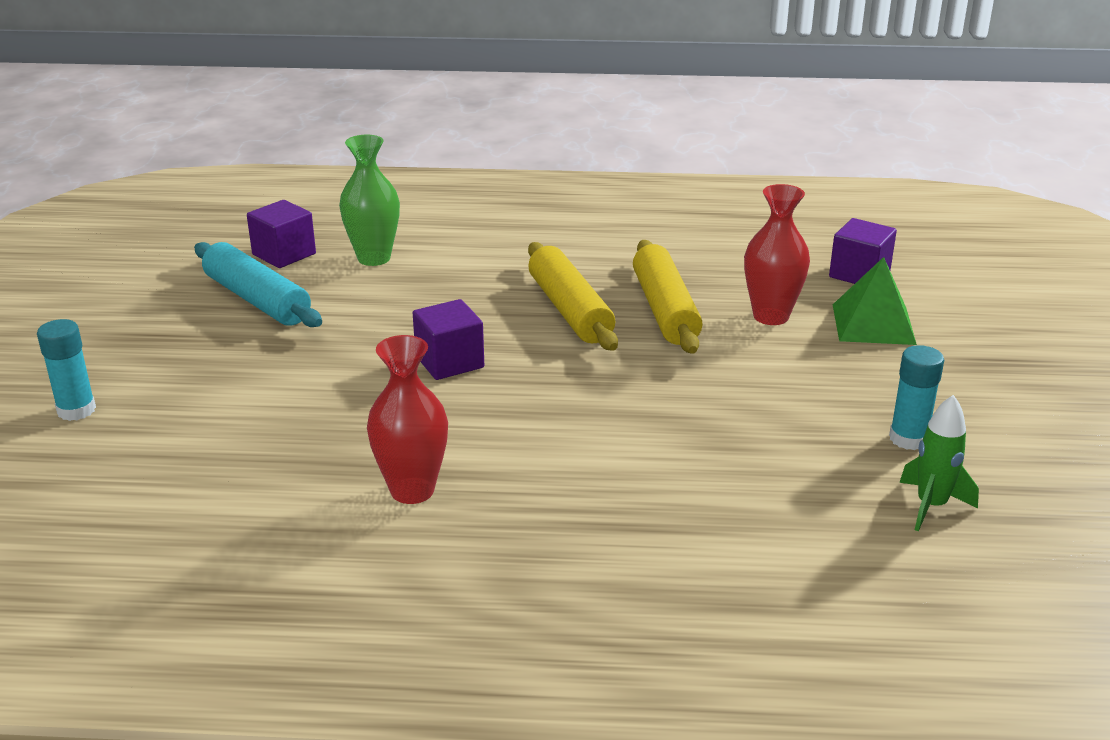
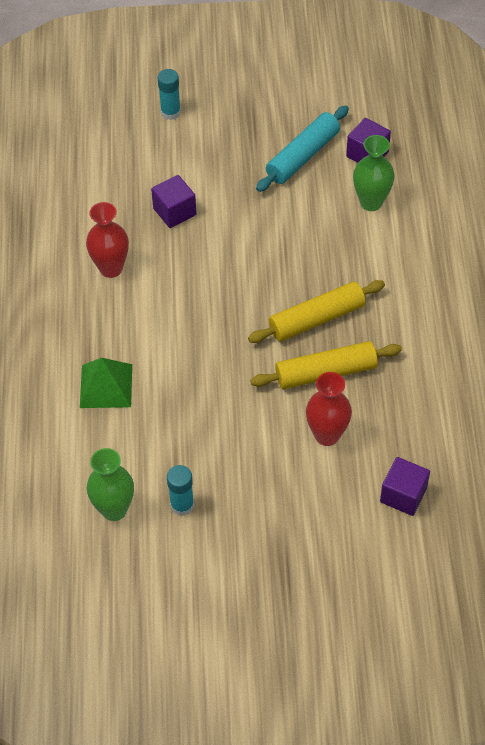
camera: 85 degrees right, 25 degrees up
(449, 362) = (241, 264): purple cube -> purple cube (174, 211)
(873, 324) = (326, 498): green pyramid -> green pyramid (106, 386)
(931, 506) = (114, 509): green rocket -> green vase

